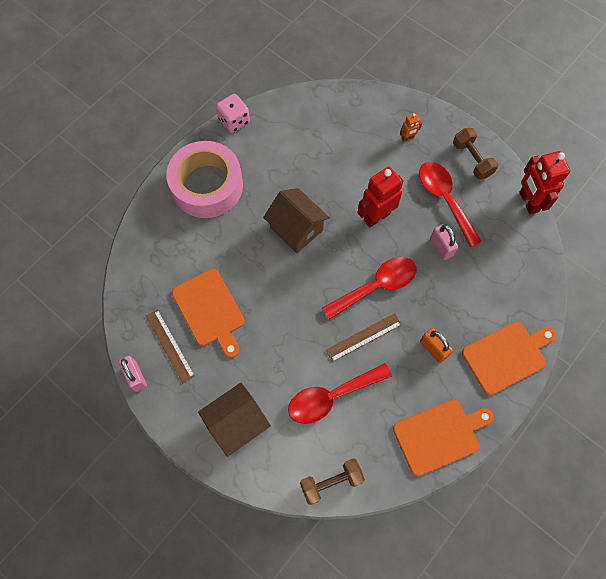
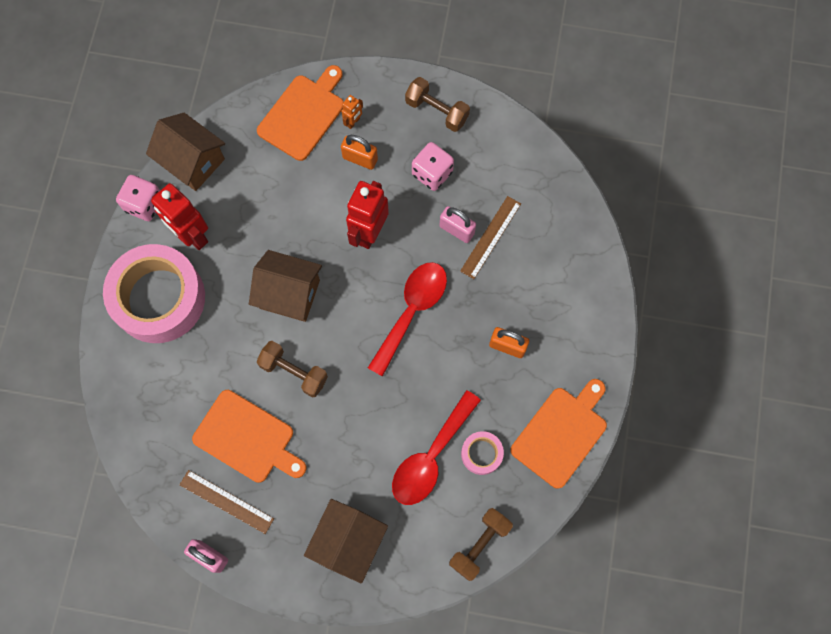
camera: 30 degrees left, 5 degrees up
(268, 283) = (294, 372): none -> brown dumbbell
(282, 110) = (192, 161): none -> brown house
(363, 337) = (429, 374): brown ruler -> brown ruler (490, 237)
(370, 416) = (481, 454): none -> pink tape
(398, 164) = (360, 159): none -> orange padlock
(445, 199) = (432, 173): red spoon -> pink dice
(506, 356) = (584, 312): orange cutting board -> orange cutting board (303, 114)
(528, 202) = (521, 129): red robot -> red robot (192, 236)

